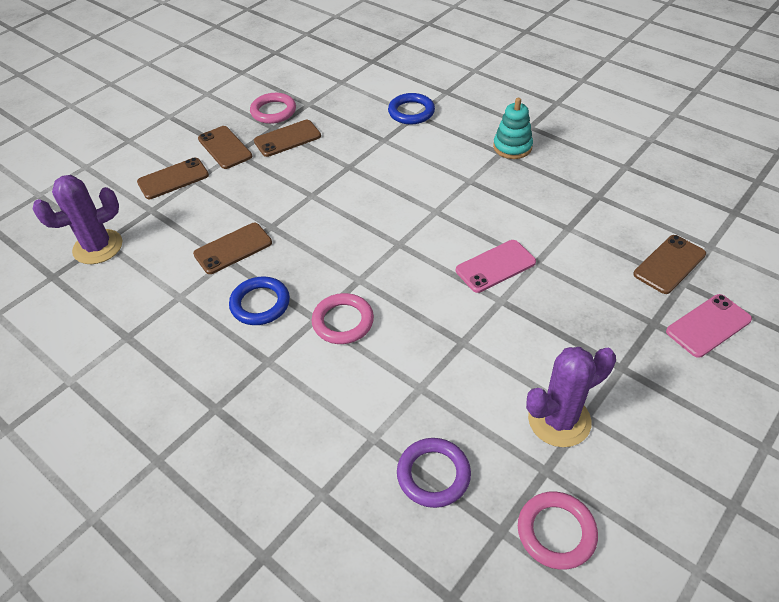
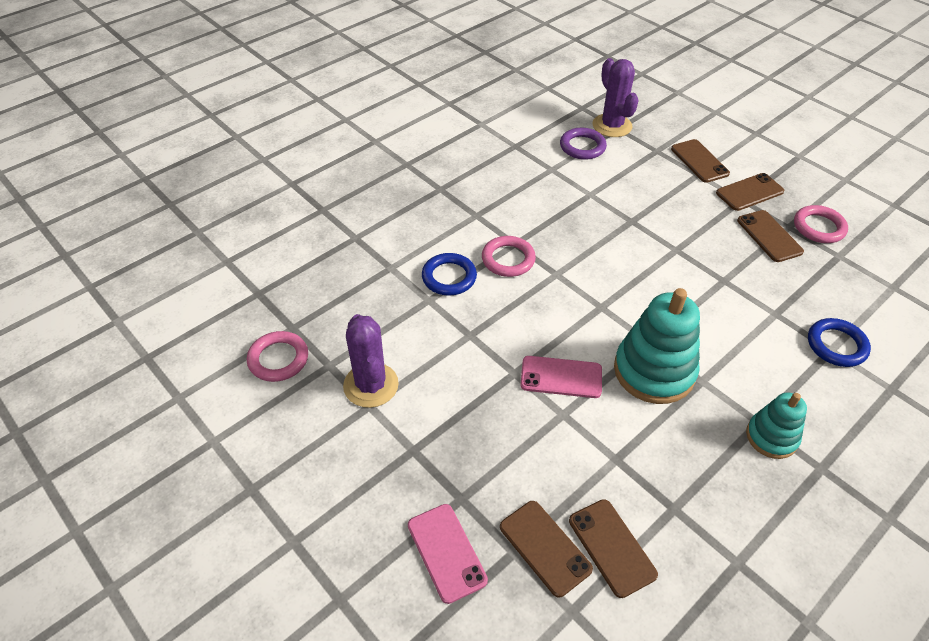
camera: 95 degrees right, 0 degrees up
(233, 248) = (604, 197): brown phone -> brown phone (611, 547)
(260, 304) = (536, 212): blue ring -> blue ring (449, 277)
(433, 475) = (349, 297): purple ring -> purple ring (582, 147)
(468, 207) = (654, 371): none -> turquoise stacking toy
(495, 266) = (561, 377): pink phone -> pink phone turned 60 degrees counterclockwise

